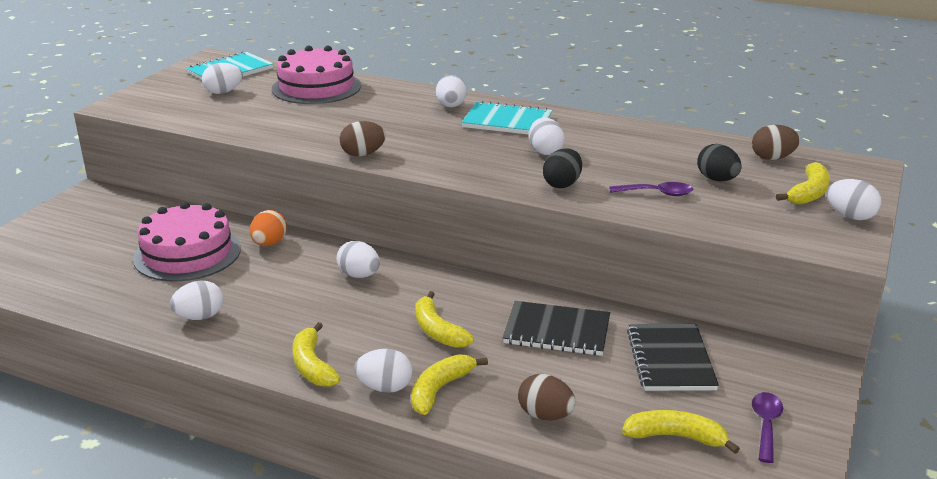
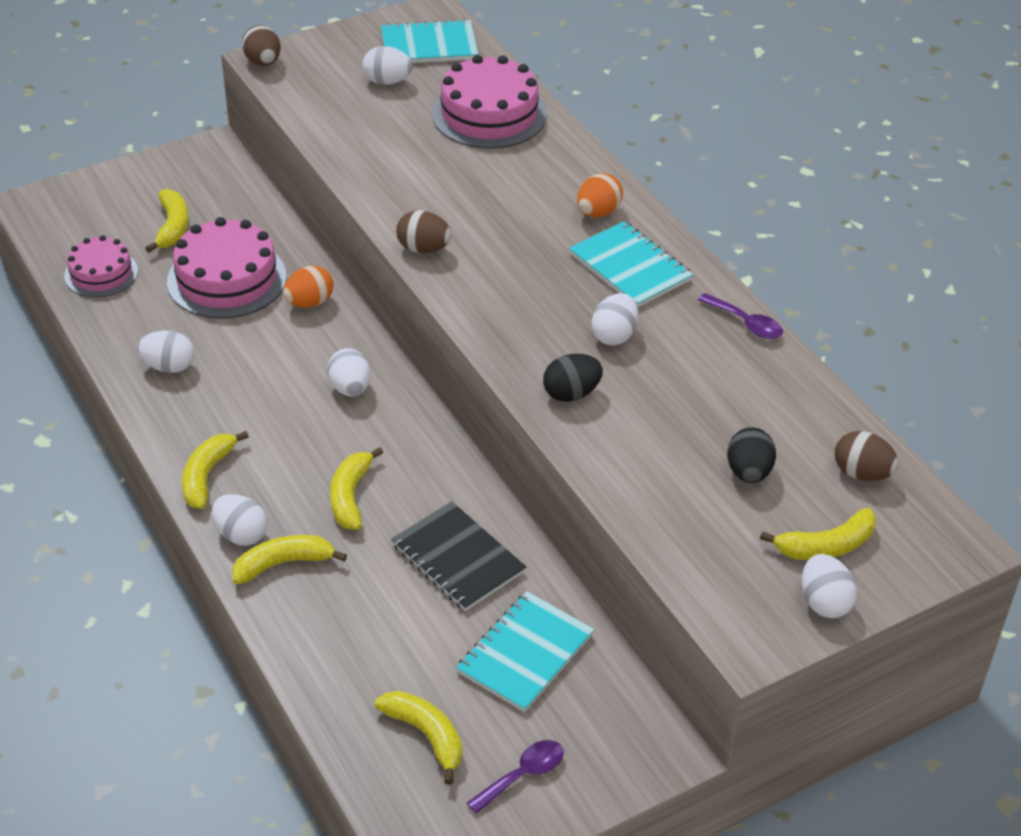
camera: 35 degrees right, 15 degrees up
(73, 286) = (101, 273): none -> pink cake
(106, 241) = (172, 227): none -> yellow banana
(451, 106) = (598, 212): white egg -> orange egg
(545, 415) = (341, 644): brown egg -> brown egg (263, 62)
(657, 193) = (654, 458): purple spoon -> purple spoon (746, 323)
(670, 360) = (525, 653): black notebook -> turquoise notebook

